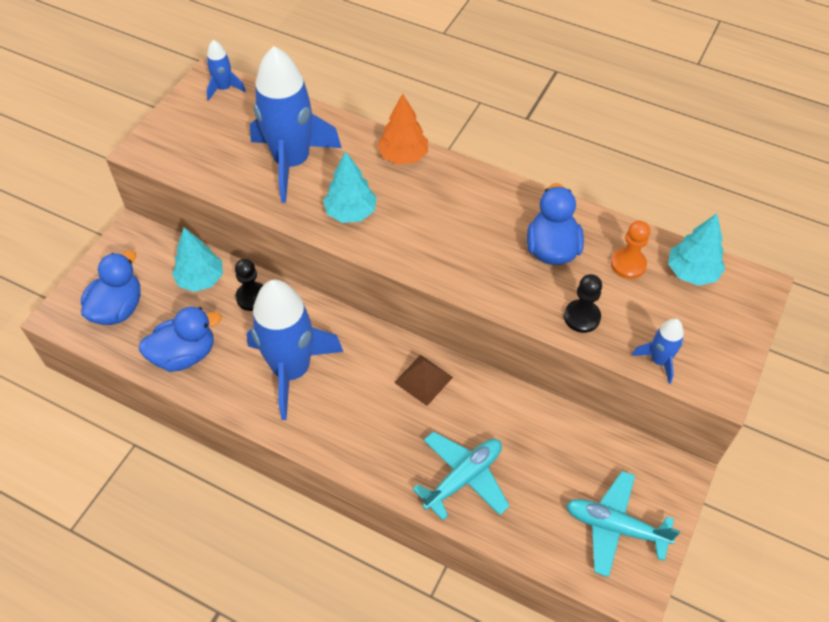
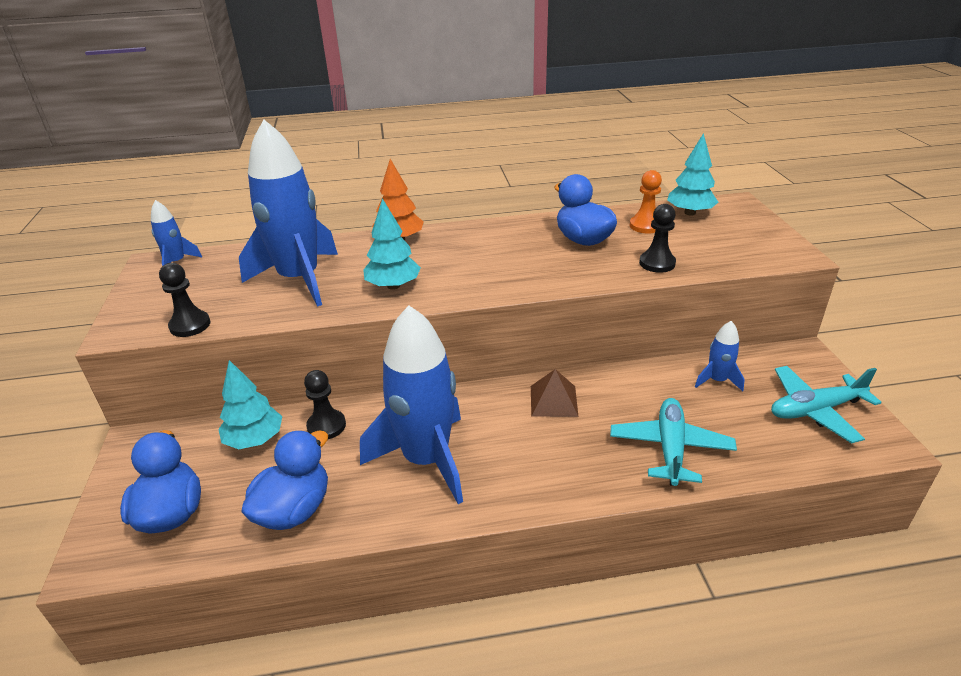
camera: 35 degrees left, 20 degrees down
(188, 171) = (190, 325): none -> black pawn
(659, 360) = (740, 261): blue rocket -> blue rocket (717, 380)

